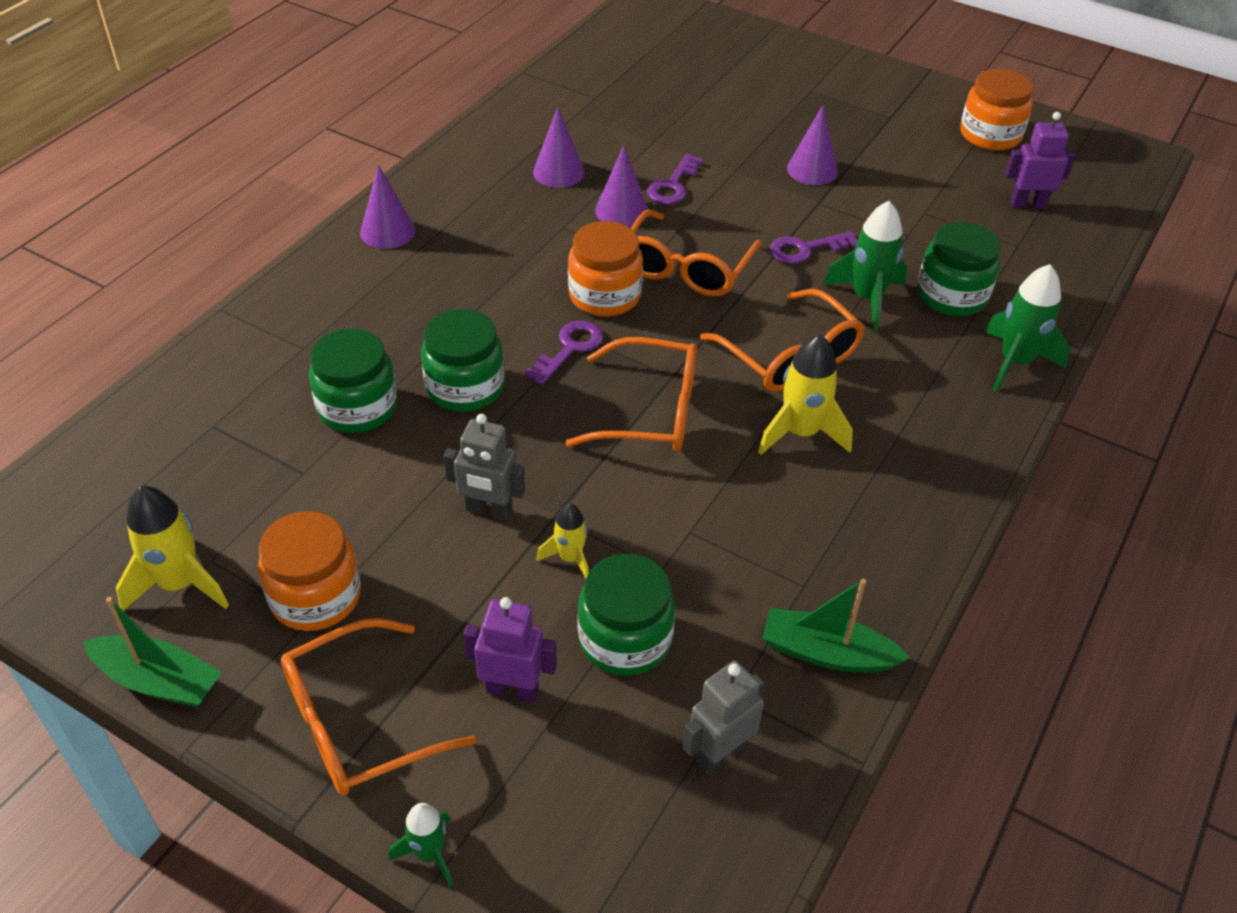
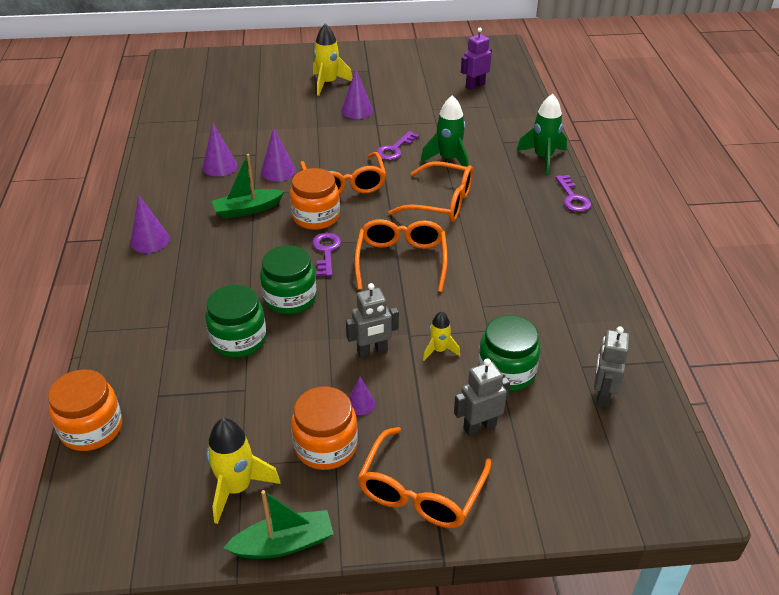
camera: 35 degrees left, 5 degrees down
(406, 569) = (360, 404): none -> purple cone
(429, 854) = (525, 526): green rocket -> none
(512, 689) = (479, 427): purple robot -> grey robot
(649, 411) = (401, 261): orange glasses -> orange glasses turned 60 degrees counterclockwise
(673, 185) = (292, 147): purple key -> purple key (572, 198)
(801, 433) = (484, 235): yellow rocket -> yellow rocket (328, 83)
(826, 653) = (599, 324): green boat -> green boat (247, 210)
(952, 295) = (485, 141): green jar -> none
(990, 135) = (425, 61): orange jar -> orange jar (92, 428)

